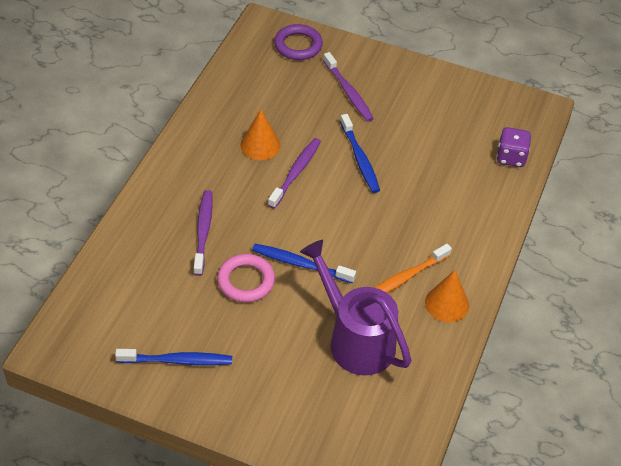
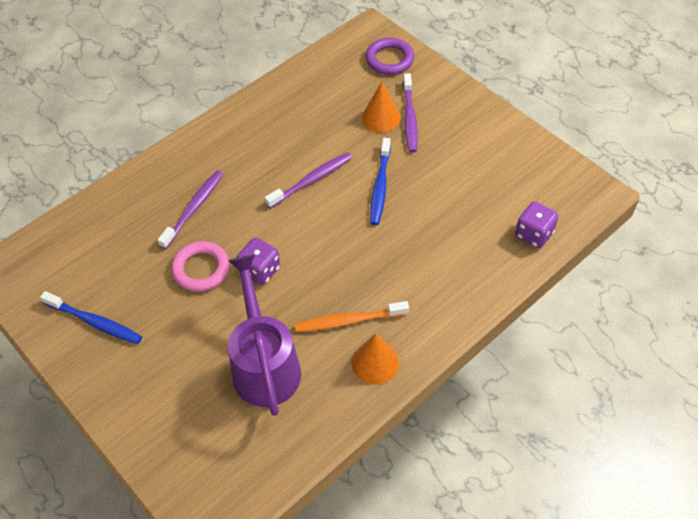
camera: 30 degrees right, 5 degrees up
(260, 145) = (295, 143): orange cone -> orange cone (381, 117)
(300, 264) = (260, 270): blue toothbrush -> purple dice

